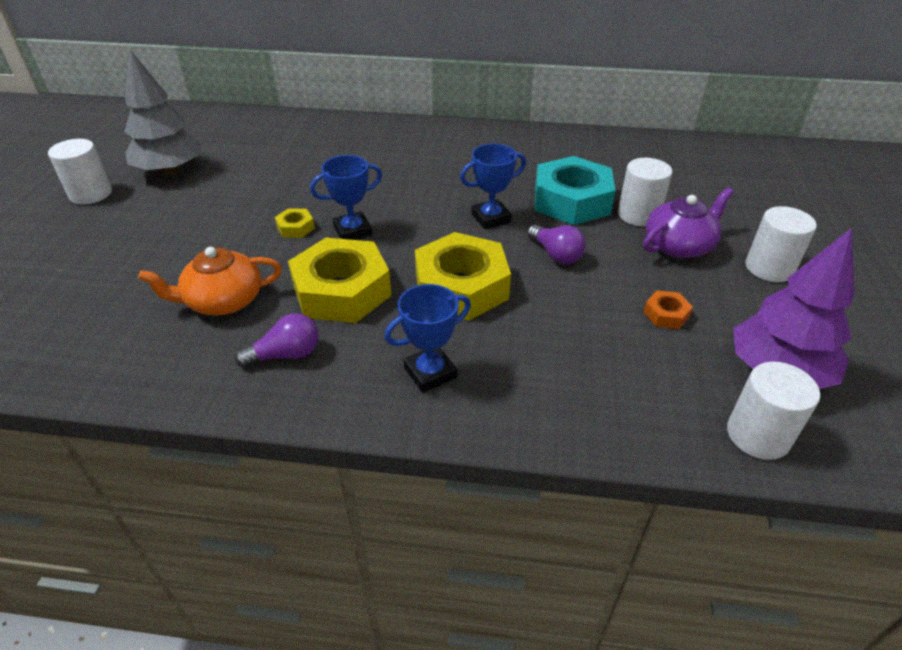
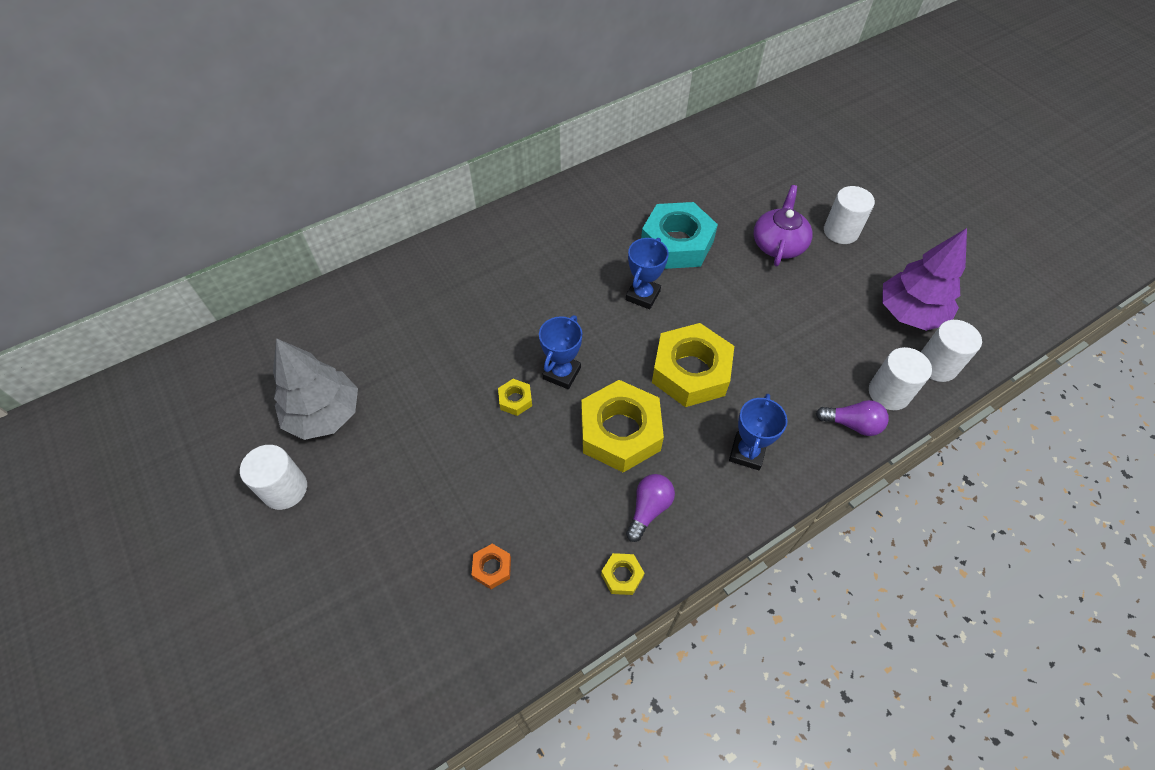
camera: 40 degrees left, 15 degrees up
(197, 384) = (622, 575): none -> yellow nut
(223, 301) = (550, 502): orange teapot -> none
(556, 254) = (717, 302): purple light bulb -> purple light bulb (852, 424)
(638, 215) = (730, 230): white cylinder -> white cylinder (889, 393)
(666, 314) = (823, 309): orange nut -> orange nut (492, 568)

